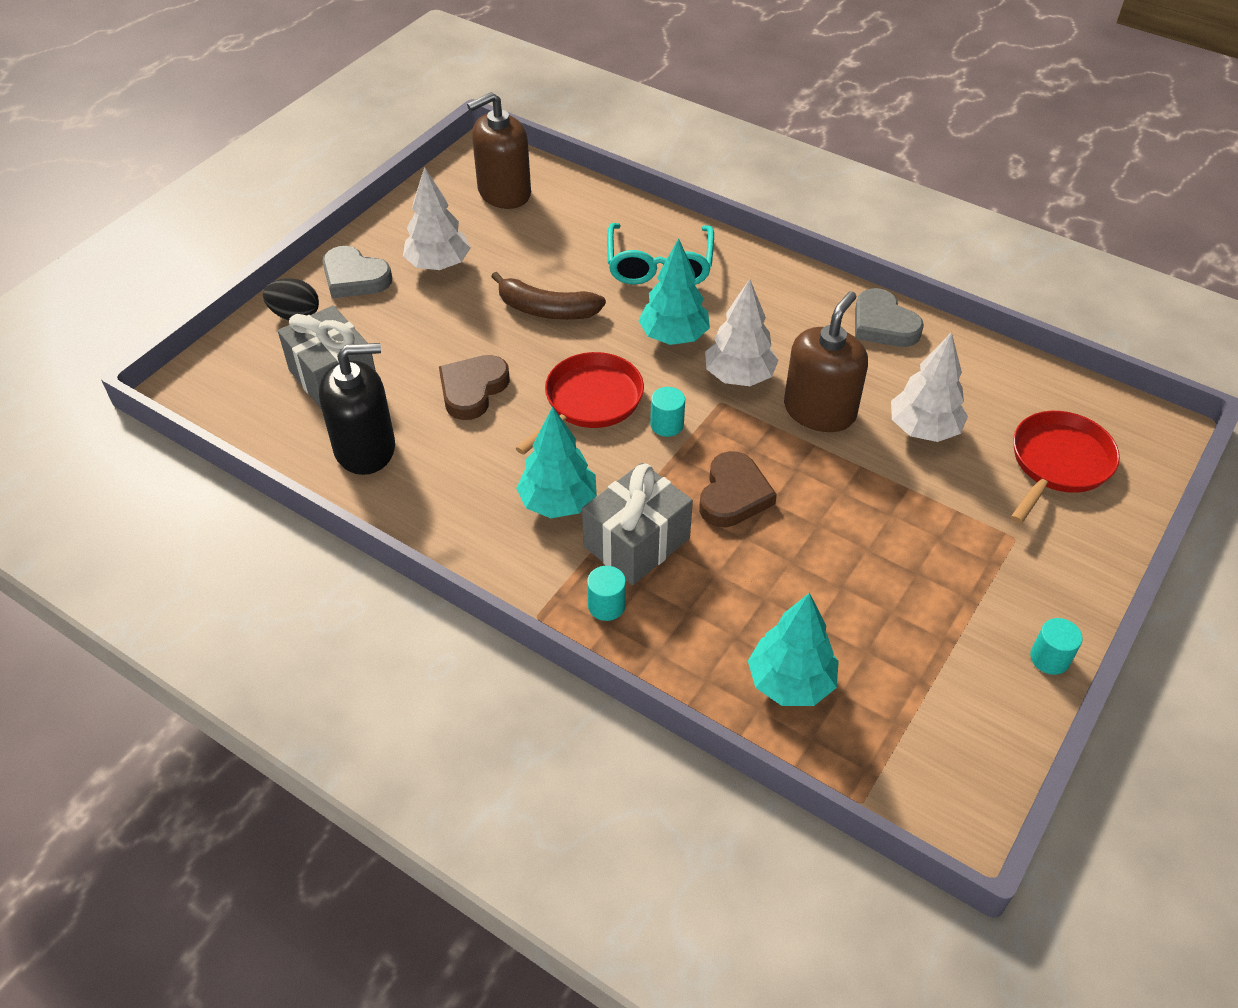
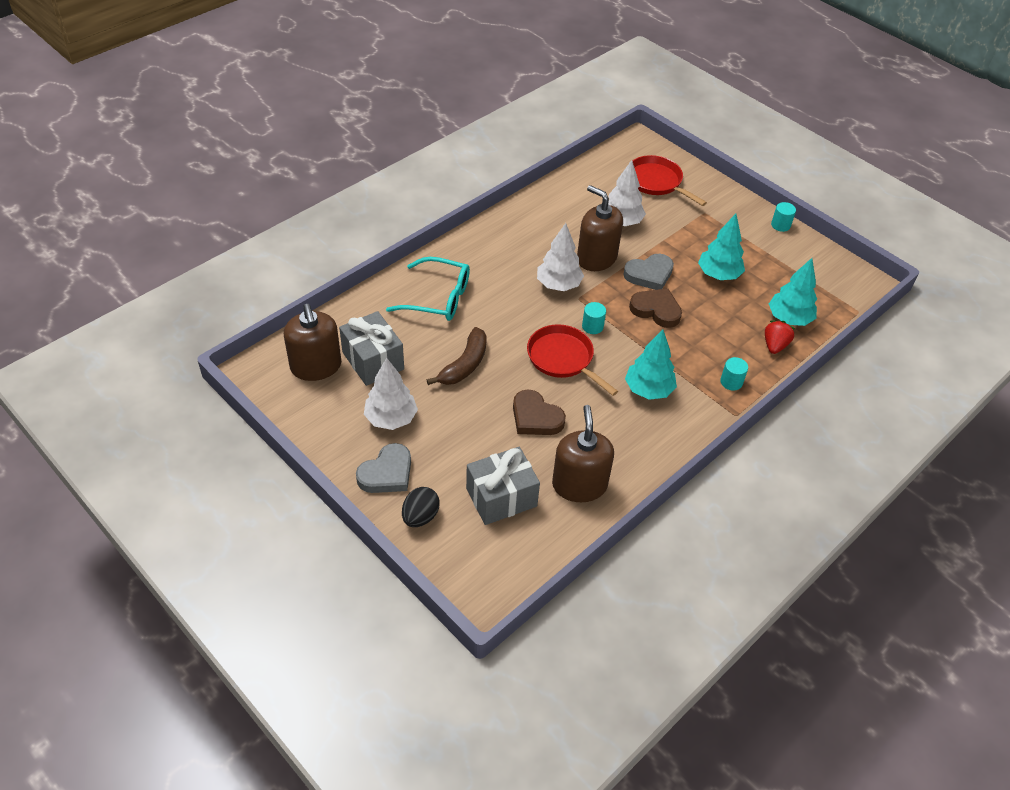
camera: 80 degrees left, 0 degrees up
(365, 448) = (579, 485): black soap dispenser -> brown soap dispenser
(637, 542) = (686, 359): grey gift -> grey gift (373, 361)
(673, 337) = (512, 306): turquoise tree -> turquoise tree (718, 275)
(714, 663) = (774, 345): none -> red strawberry
(883, 324) = (530, 213): grey heart -> grey heart (649, 274)

